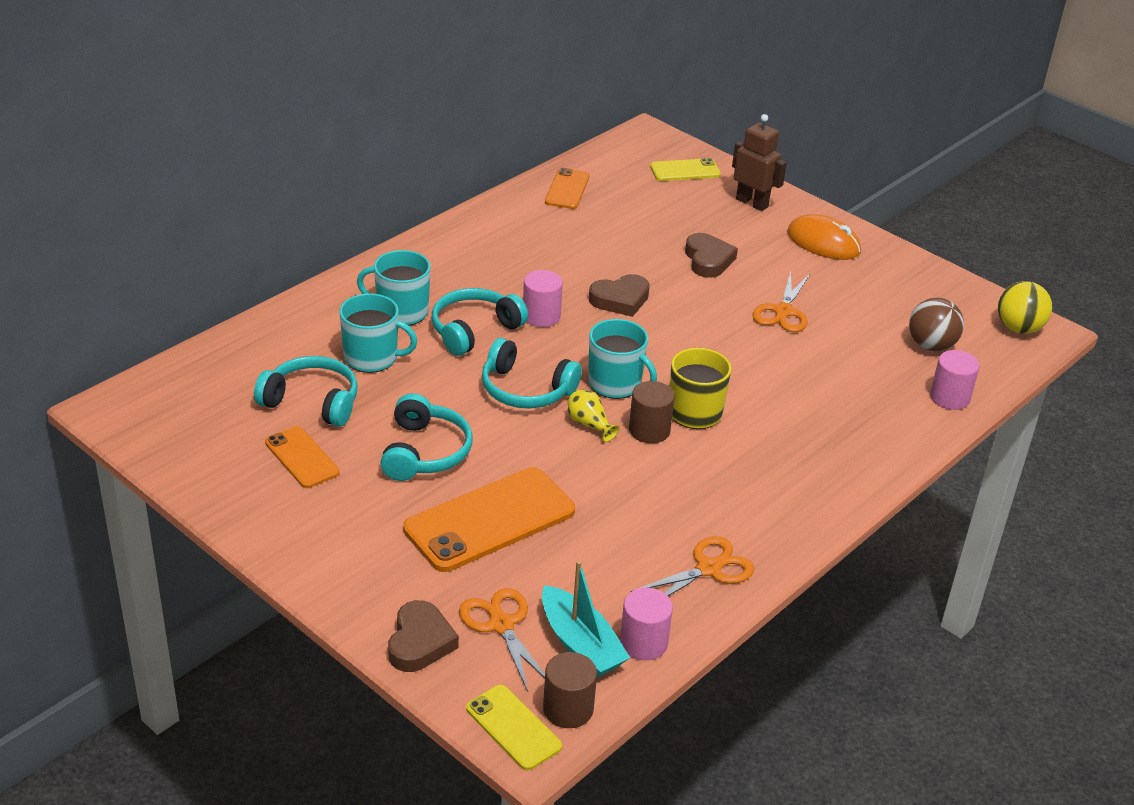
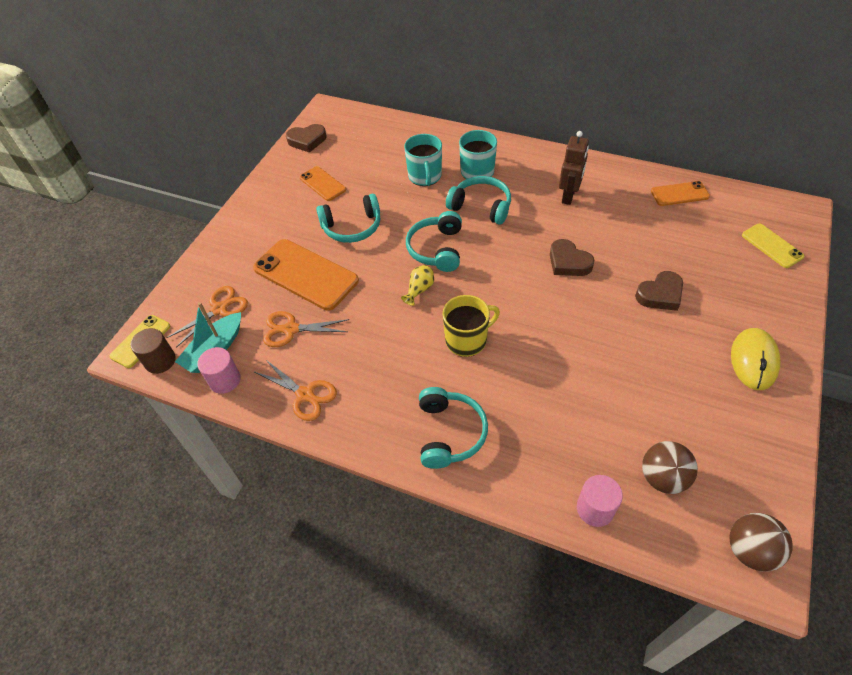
camera: 75 degrees right, 15 degrees up
(302, 457) = (322, 184): orange phone -> orange phone turned 75 degrees counterclockwise
(312, 402) = (371, 170): turquoise headphones -> turquoise headphones (449, 433)
(420, 642) = (195, 280): brown heart -> brown heart (307, 140)
(541, 316) = (519, 230): pink cylinder -> none
(616, 384) = (471, 289): turquoise mug -> none
(649, 430) = (431, 322): brown cylinder -> none
(752, 203) = (767, 298): brown robot -> brown robot (569, 196)
(783, 311) = (629, 359): orange scissors -> orange scissors (291, 329)
(823, 242) = (753, 360): orange mouse -> yellow mouse
(1018, 328) = (750, 550): yellow ball -> brown ball

